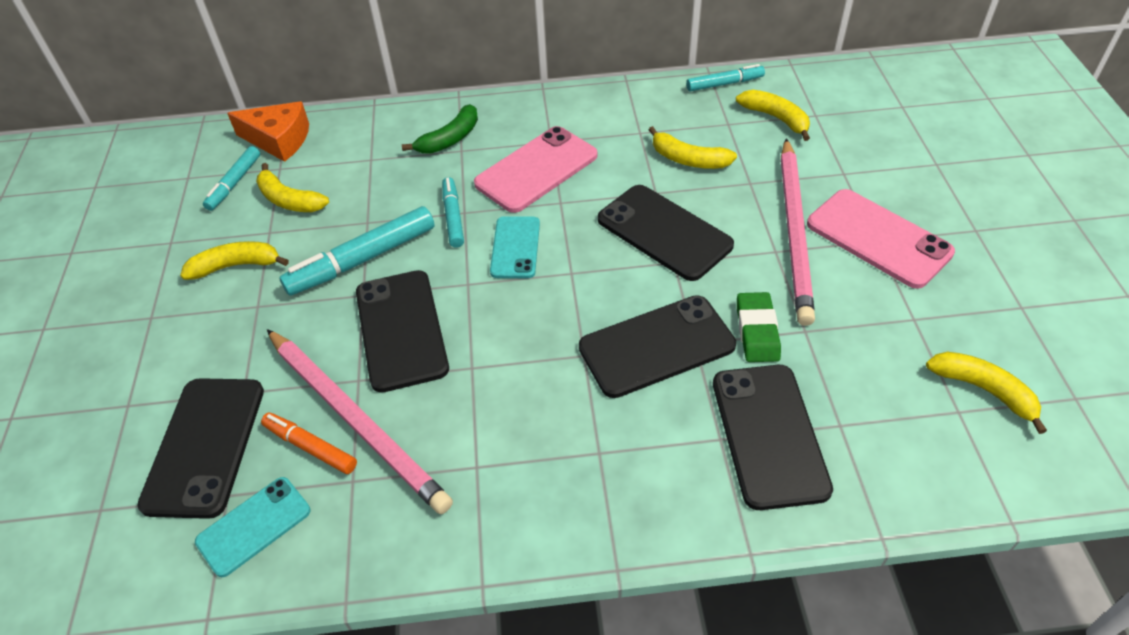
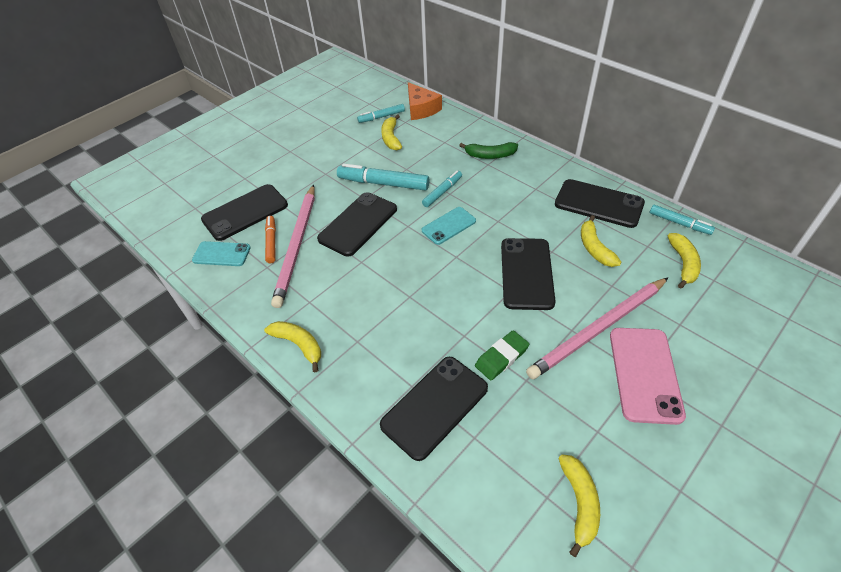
camera: 50 degrees right, 0 degrees up
(236, 266) = (339, 152): yellow banana -> yellow banana (299, 345)
(536, 170) = (509, 197): pink phone -> none
(656, 346) = (445, 321): black phone -> black phone (598, 204)

